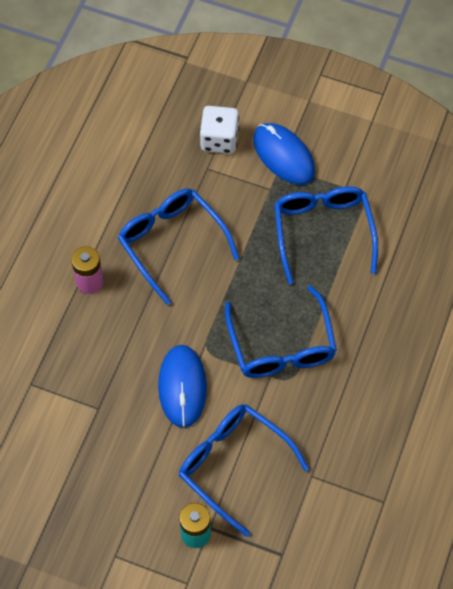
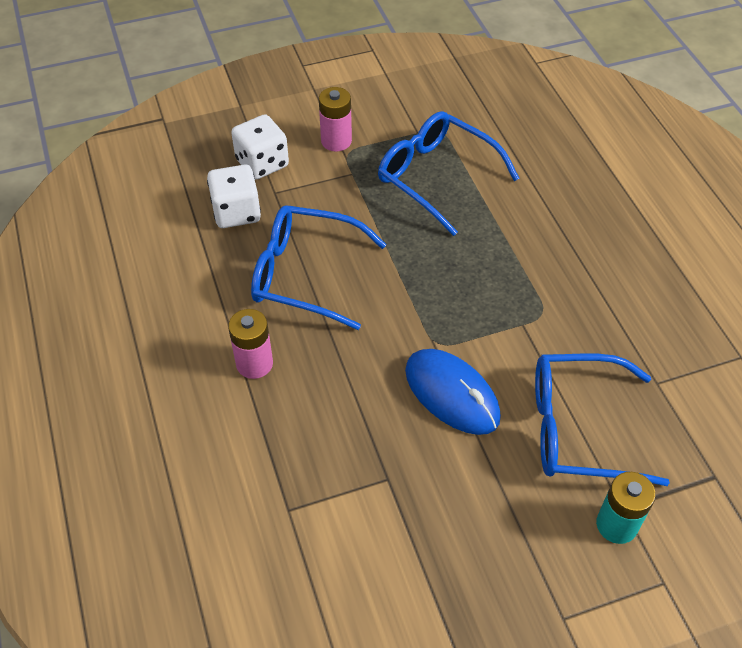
camera: 40 degrees left, 10 degrees down
(170, 167) = (236, 212): none -> white dice
(281, 345) = (503, 291): blue glasses -> none
(283, 155) = (336, 141): blue mouse -> pink battery

